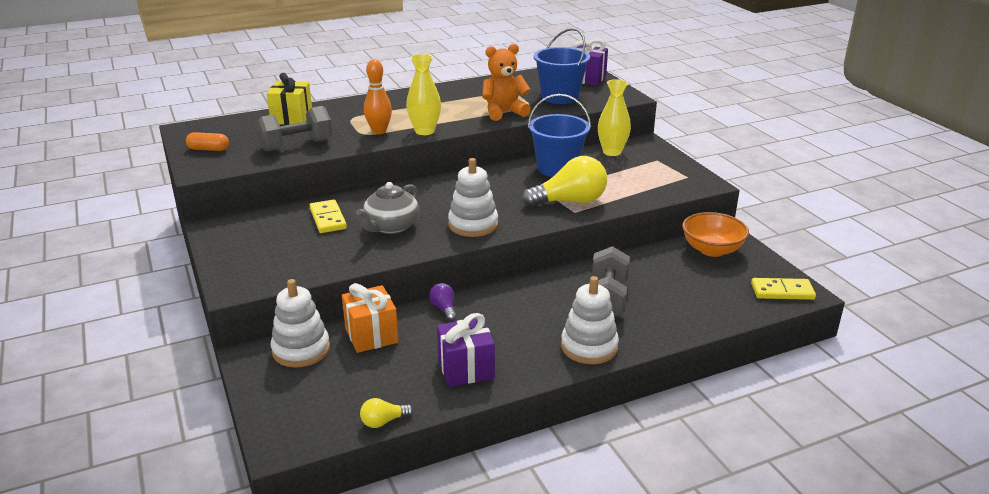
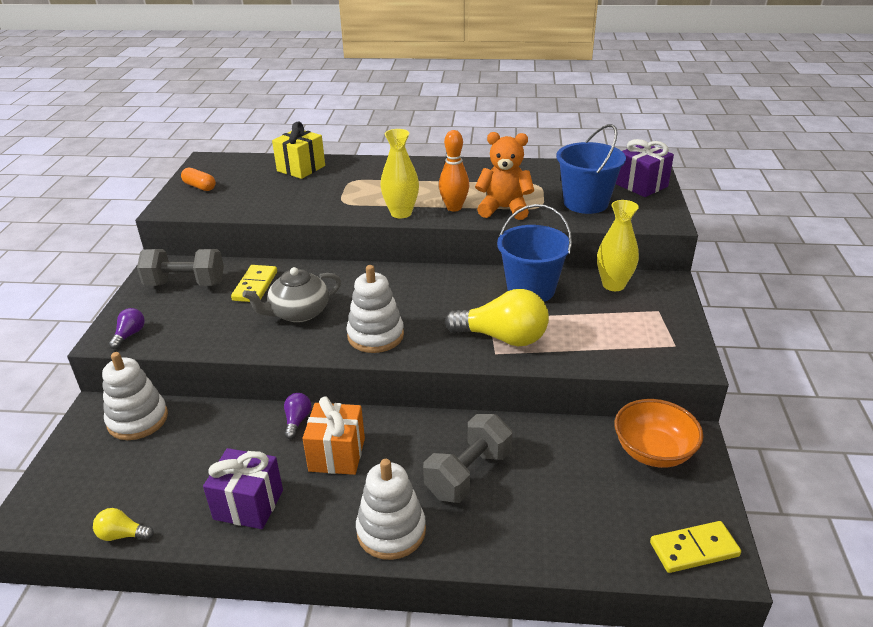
camera: 30 degrees right, 5 degrees up
(252, 280) = (130, 335): none -> purple light bulb
(296, 145) = (272, 200): grey dumbbell -> grey dumbbell (185, 284)
(371, 335) = (207, 427): orange gift -> orange gift (337, 454)
(379, 131) = (359, 203): orange bowling pin -> orange bowling pin (454, 208)
(782, 291) = (694, 549): yellow domino -> yellow domino turned 45 degrees counterclockwise

